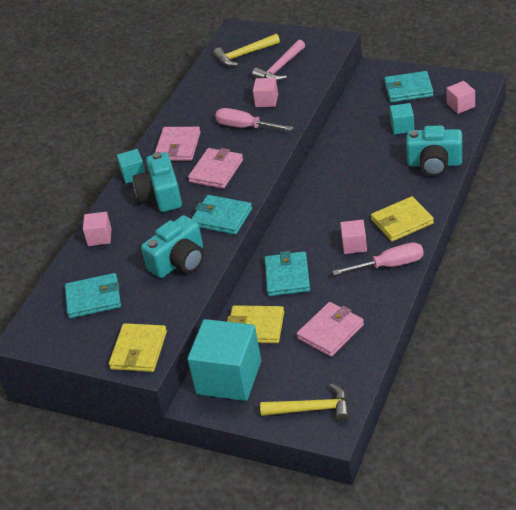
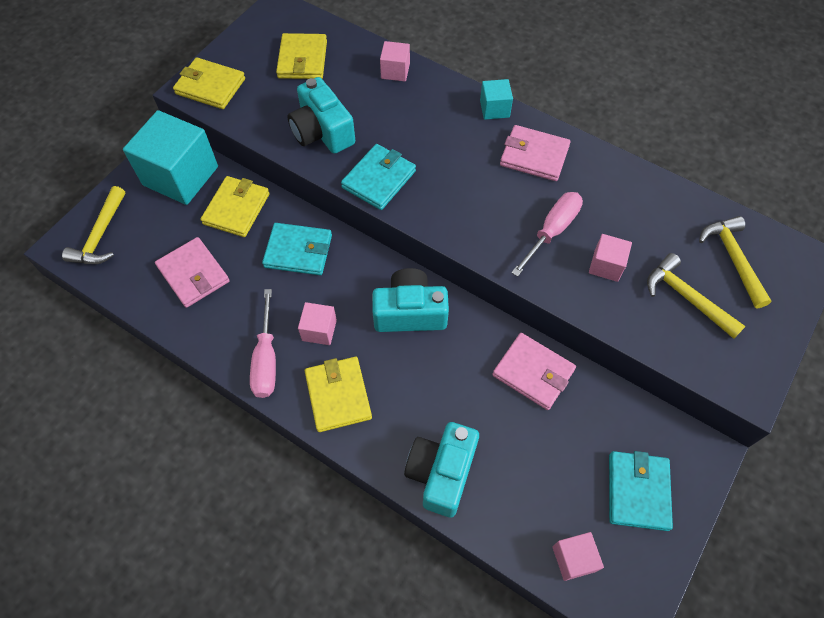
camera: 95 degrees right, 20 degrees up
(93, 298) = (302, 59): turquoise wallet -> yellow wallet
(161, 195) = (444, 129): turquoise camera -> turquoise camera (410, 312)
(216, 171) = (469, 186): pink wallet -> pink wallet (533, 372)
(280, 68) = (686, 297): pink hammer -> yellow hammer
(402, 127) = (543, 454): turquoise cube -> none

